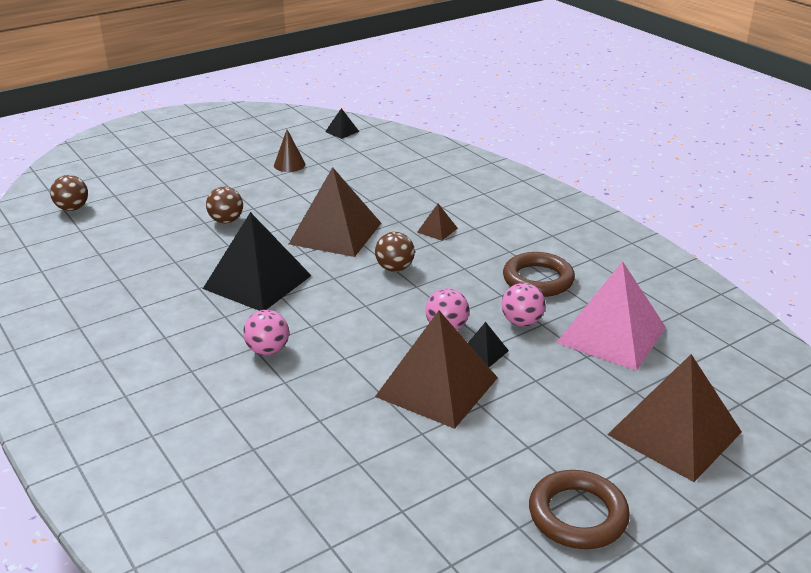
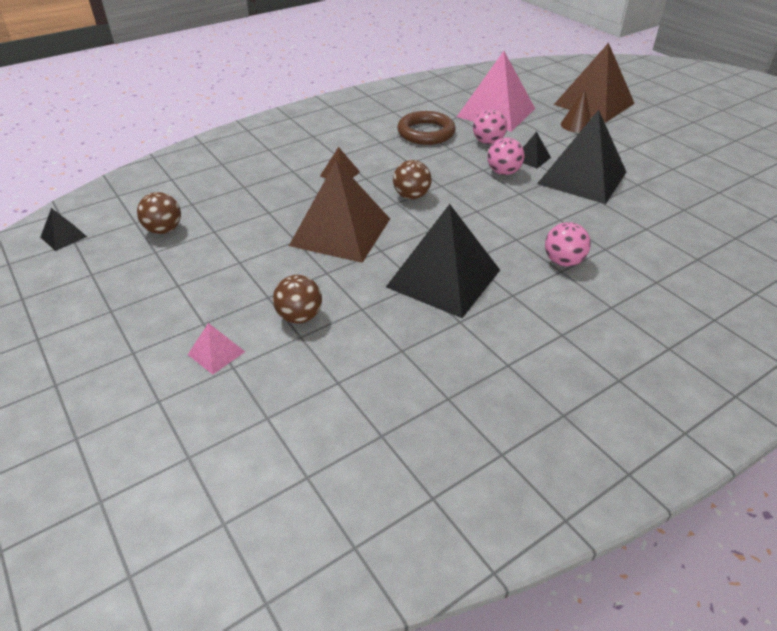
camera: 90 degrees left, 10 degrees up
(72, 208) = (225, 509): brown ball -> brown ball (164, 230)
(198, 195) = (216, 353): none -> pink pyramid
(289, 165) = (150, 275): brown cone -> brown cone (576, 125)
(436, 387) = (582, 178): brown pyramid -> black pyramid
(577, 515) = (683, 136): brown ring -> none

